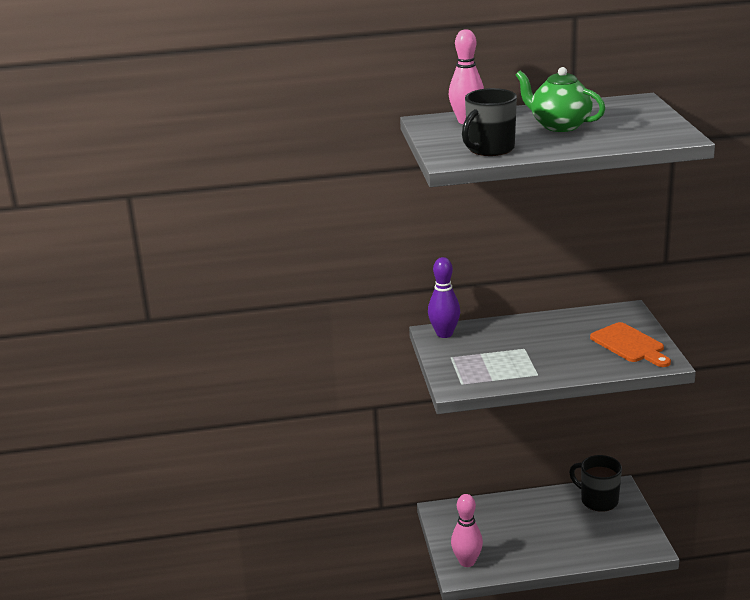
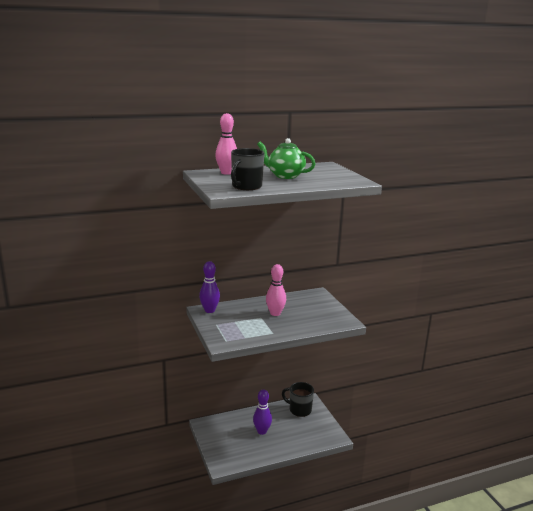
camera: 15 degrees left, 5 degrees down
(467, 562) = (225, 456): pink bowling pin -> pink bowling pin (275, 313)
(530, 529) = (262, 431): none -> purple bowling pin
(629, 345) = (324, 313): orange cutting board -> none

